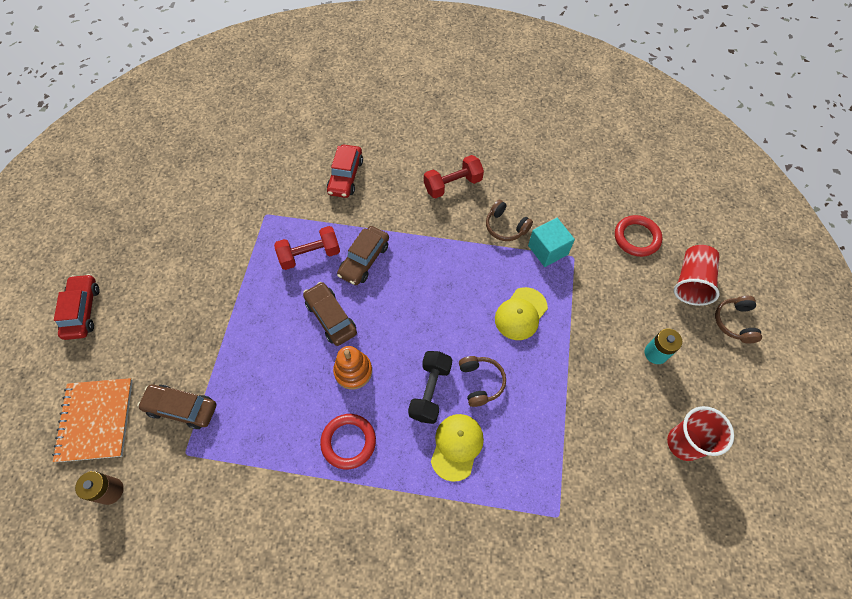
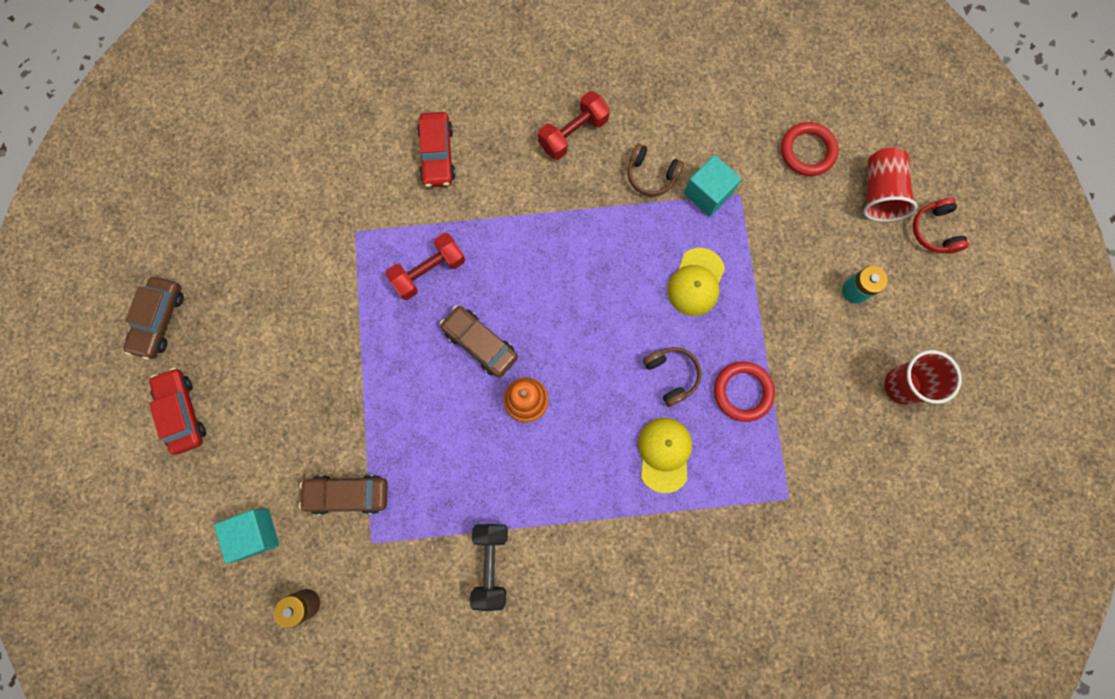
camera: 15 degrees left, 15 degrees up
(96, 420) = (255, 533): orange notebook -> turquoise cube
(348, 442) = (546, 480): red ring -> red ring (742, 392)
(364, 260) = (496, 261): brown car -> brown car (159, 320)
(430, 391) = (619, 400): black dumbbell -> black dumbbell (490, 564)
(734, 322) = (934, 231): brown headphones -> red headphones

